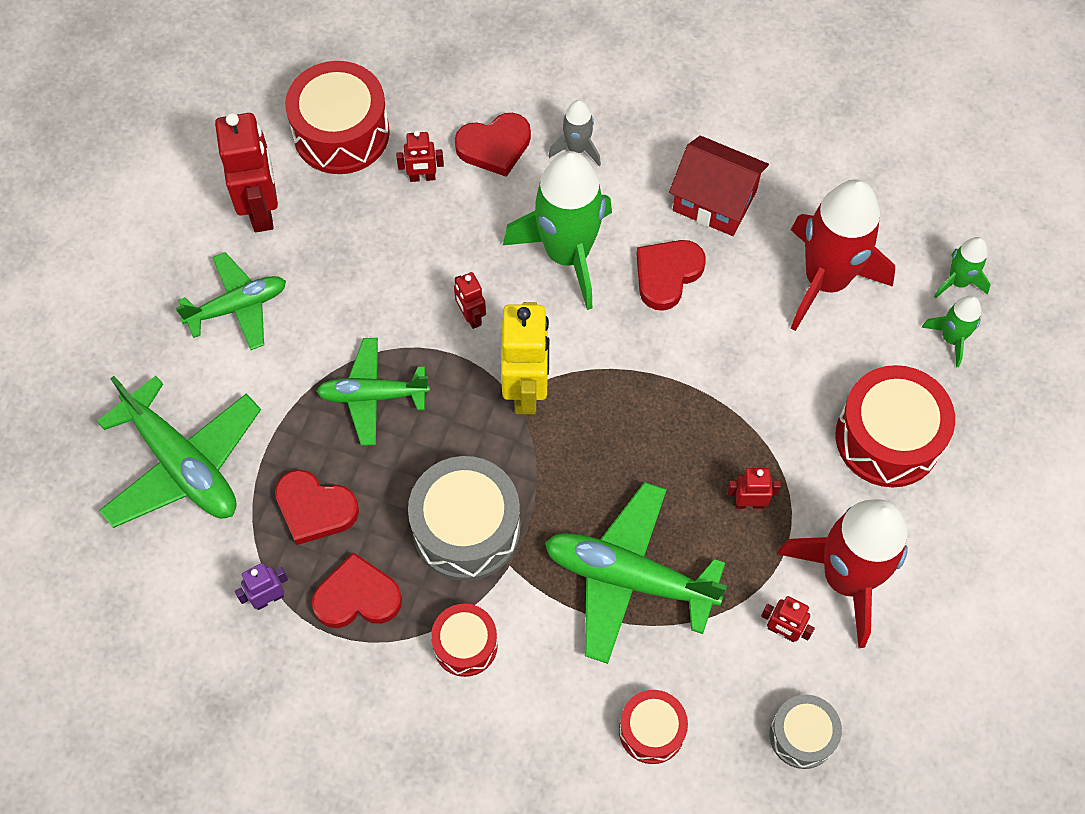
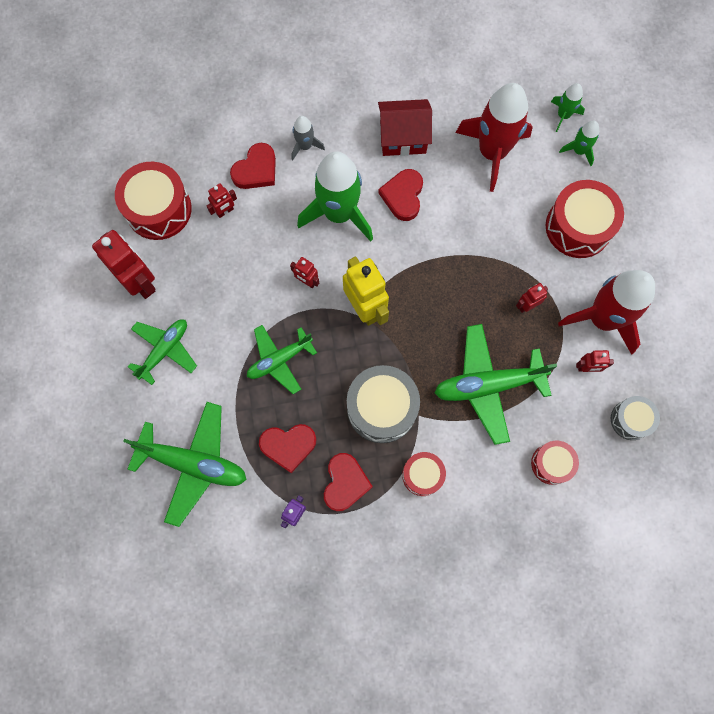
camera: 30 degrees left, 10 degrees up
(357, 597) = (345, 483): red heart -> red heart turned 135 degrees clockwise

